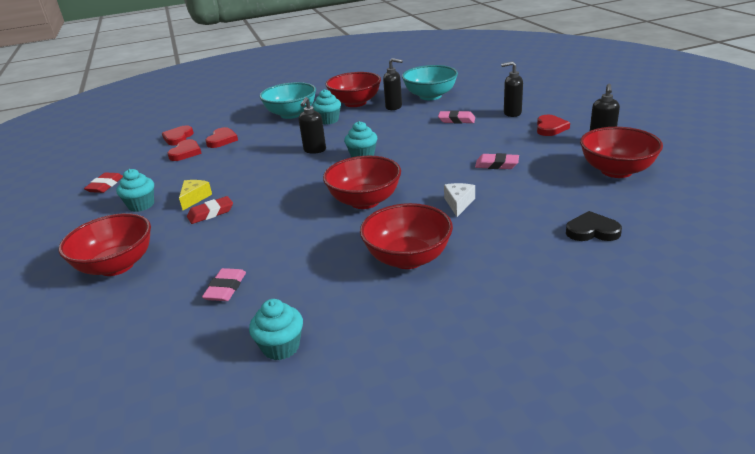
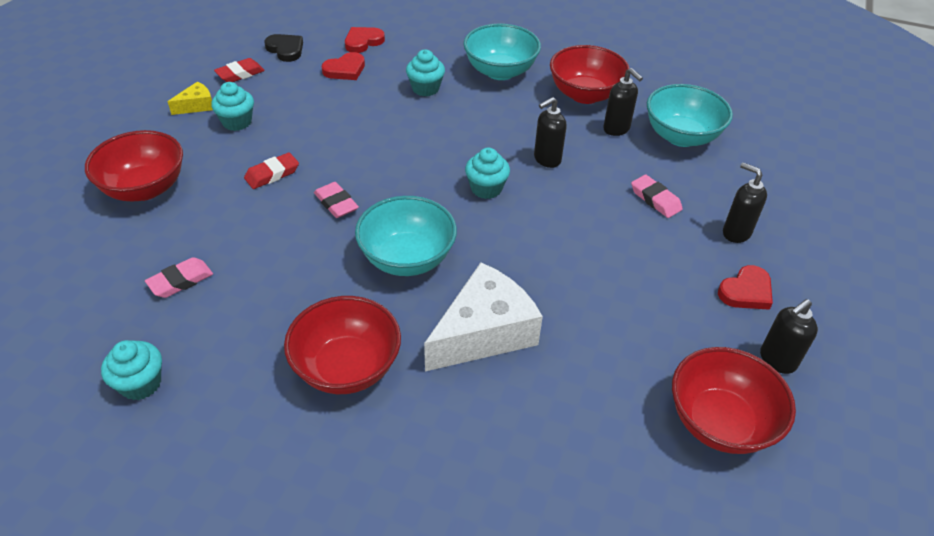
camera: 35 degrees right, 15 degrees up
(194, 198) = (282, 143): yellow cheese -> yellow cheese (197, 106)
(211, 213) = (272, 174): red eraser -> red eraser turned 45 degrees counterclockwise
(222, 140) = (394, 71): red heart -> none
(314, 150) = (454, 146): black soap dispenser -> black soap dispenser (547, 159)
(328, 120) = (523, 106): turquoise cupcake -> turquoise cupcake (425, 88)
(365, 201) = (407, 258): red bowl -> turquoise bowl
(458, 203) = (484, 332): white cheese -> white cheese, size x2.15
(496, 165) = (599, 305): pink eraser -> pink eraser (336, 203)
(592, 231) = (557, 484): black heart -> black heart (285, 49)

